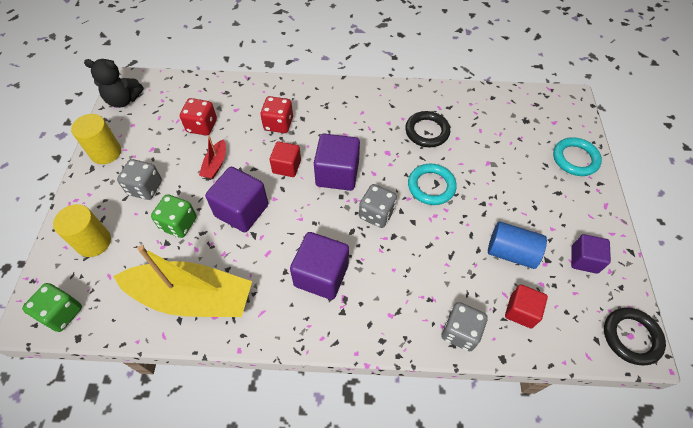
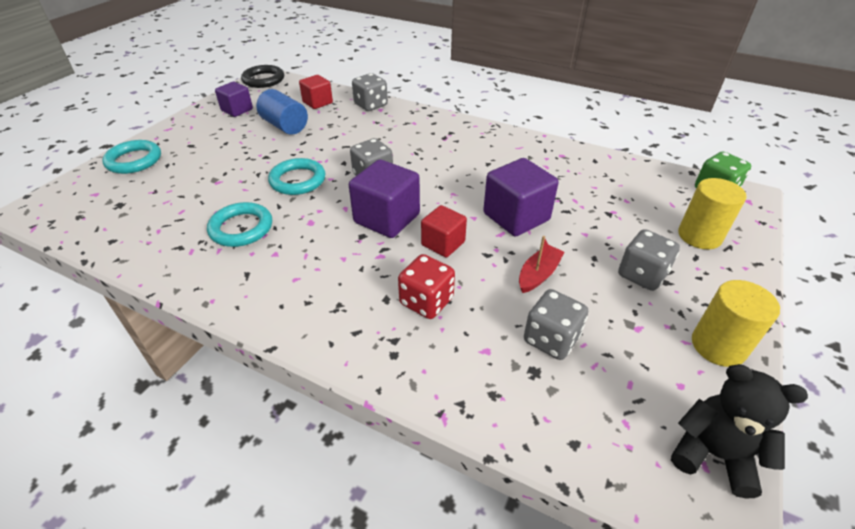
camera: 155 degrees left, 15 degrees down
(179, 224) = (594, 225): green dice -> none
(192, 297) = (581, 169): yellow boat -> none
(202, 126) = (551, 339): red dice -> grey dice
(321, 275) = (455, 153): purple cube -> none
(427, 131) = (241, 228): black ring -> turquoise ring

